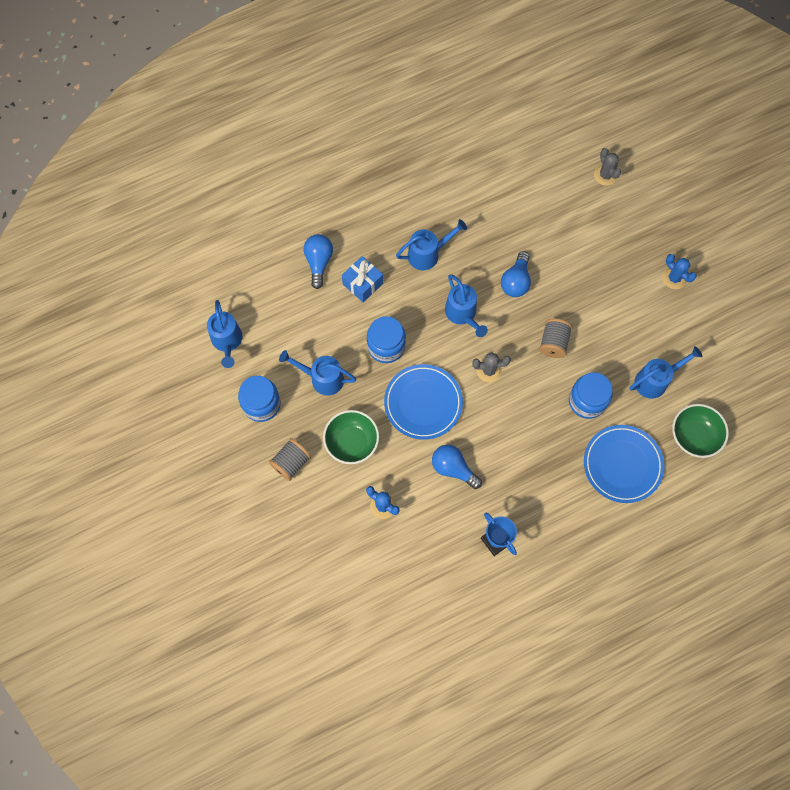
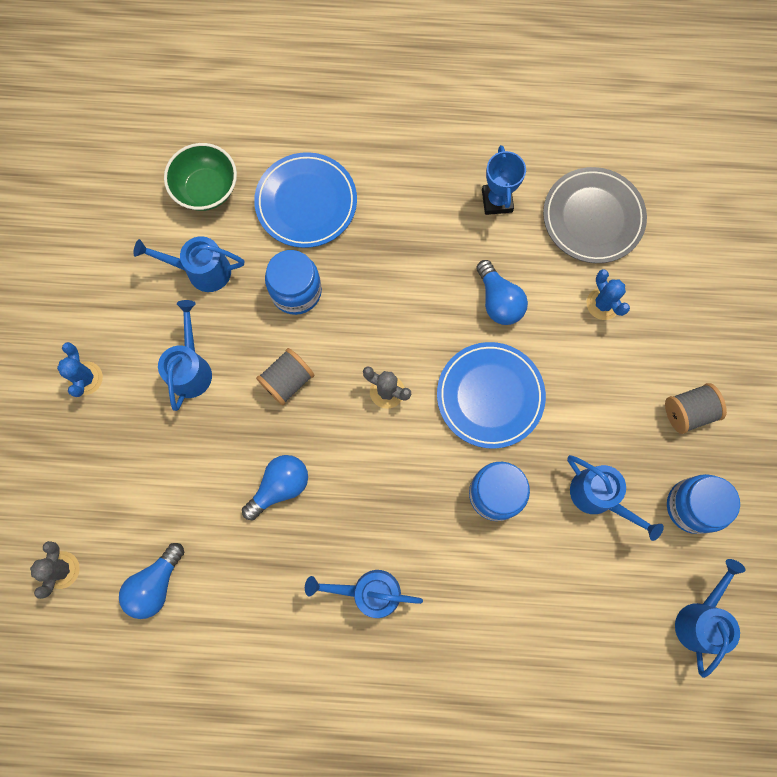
camera: 150 degrees left, 5 degrees up
(318, 262) = (522, 667): blue light bulb -> blue light bulb (155, 584)
(352, 442) = (602, 396): green bowl -> none
(362, 284) = (479, 599): blue gift -> none
(422, 566) = (593, 217): none -> grey plate
(463, 314) = (374, 481): blue watering can -> blue watering can (191, 368)

